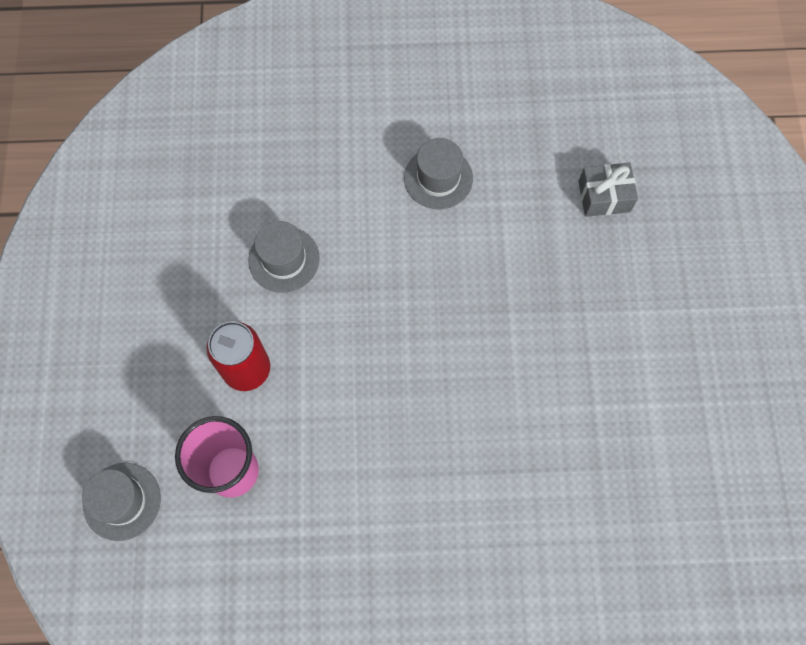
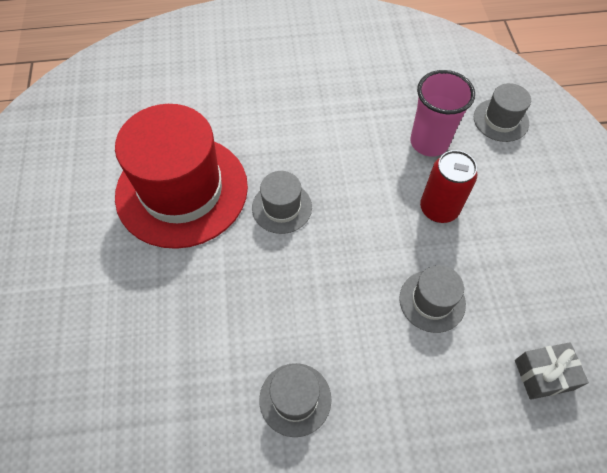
camera: 175 degrees right, 10 degrees down
(439, 387) = (282, 207): none -> grey hat
(564, 423) = (182, 190): none -> red hat
(604, 196) = (123, 393): grey gift -> grey gift (543, 374)

